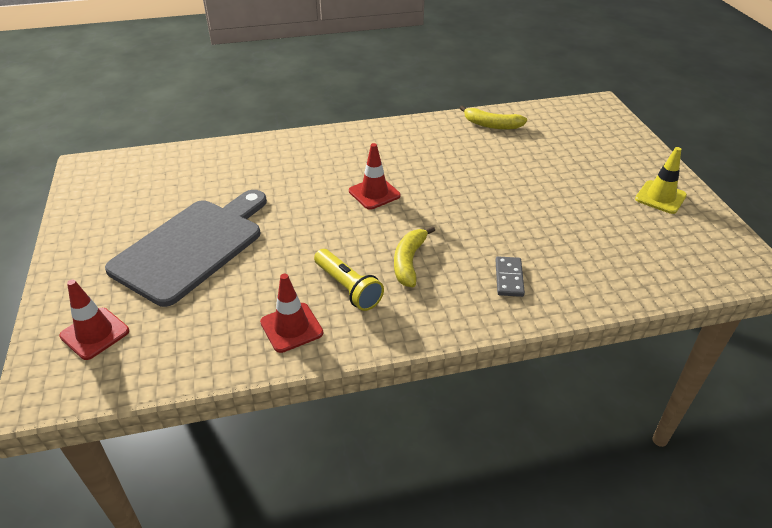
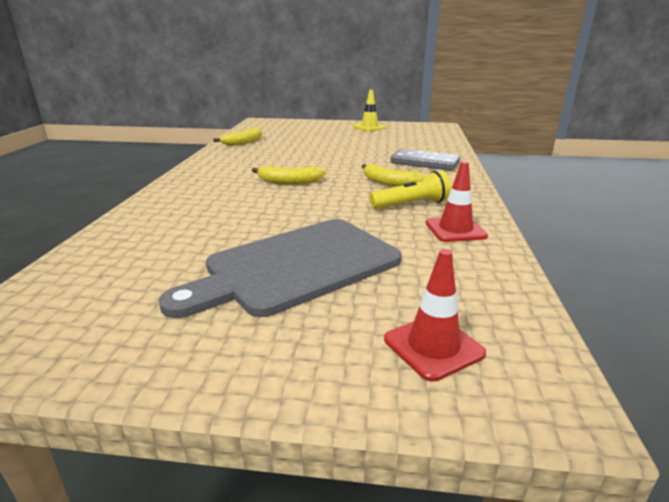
camera: 70 degrees left, 15 degrees down
(192, 247) = (296, 266): grey cutting board -> grey cutting board turned 90 degrees counterclockwise
(374, 193) = (289, 182): red traffic cone -> yellow banana
(509, 278) = (424, 163): grey domino -> grey domino, size x1.71

